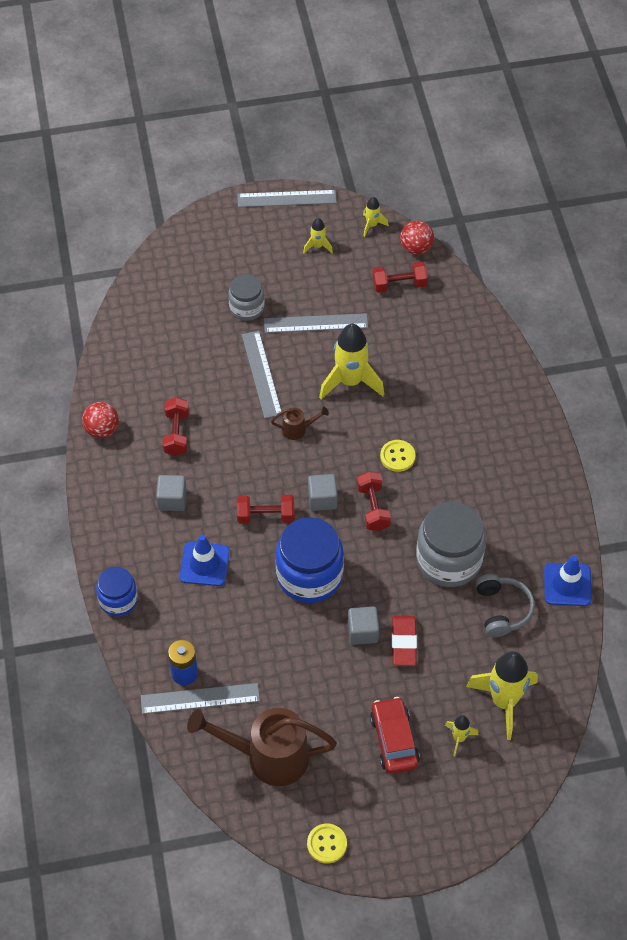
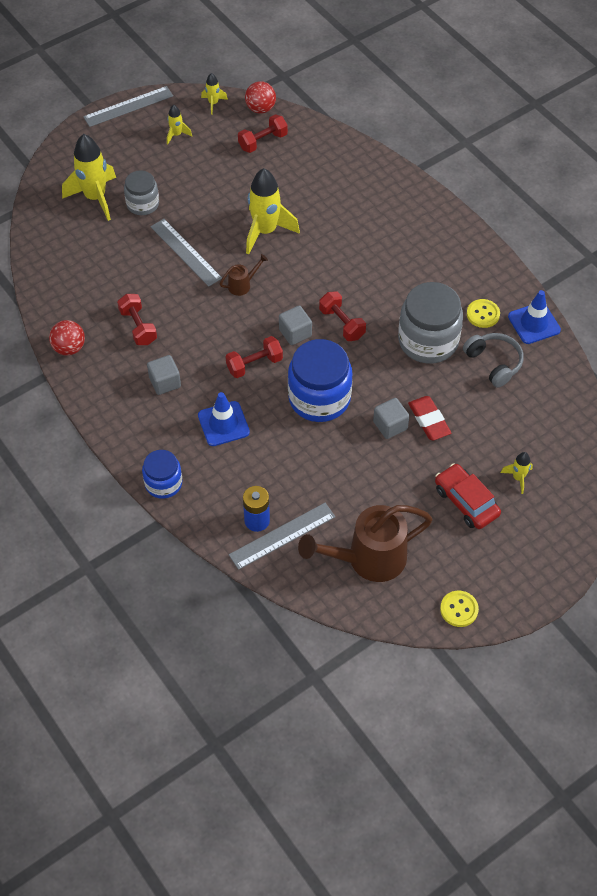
camera: 25 degrees left, 0 degrees up
(315, 323) = (209, 195): grey ruler -> none
(397, 456) = (339, 276): yellow button -> yellow button (483, 314)
(504, 702) = (537, 434): yellow rocket -> yellow rocket (95, 198)

